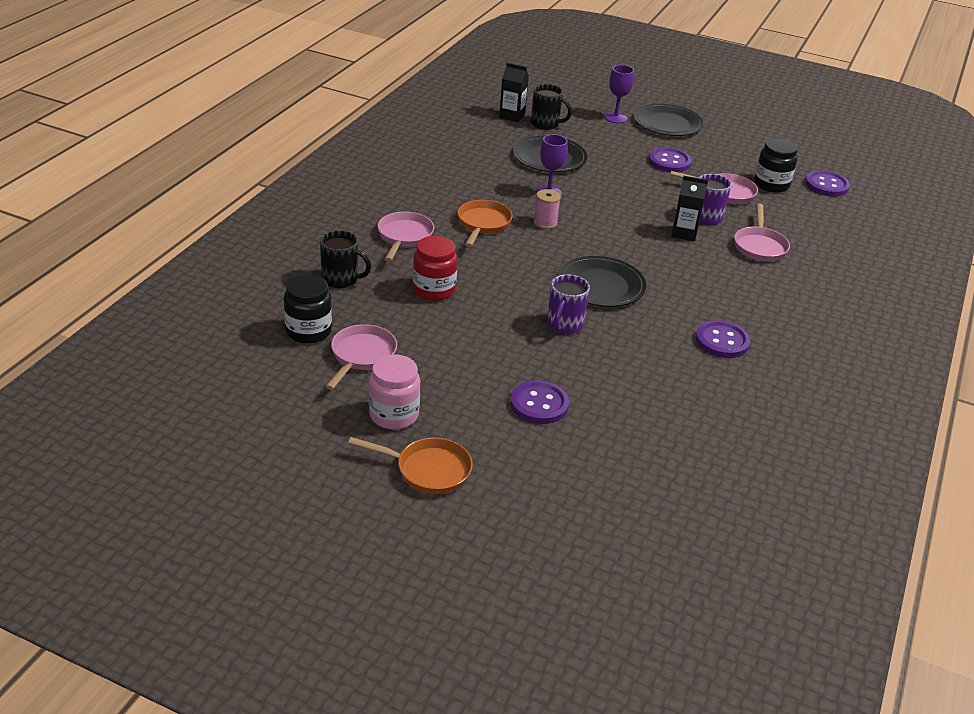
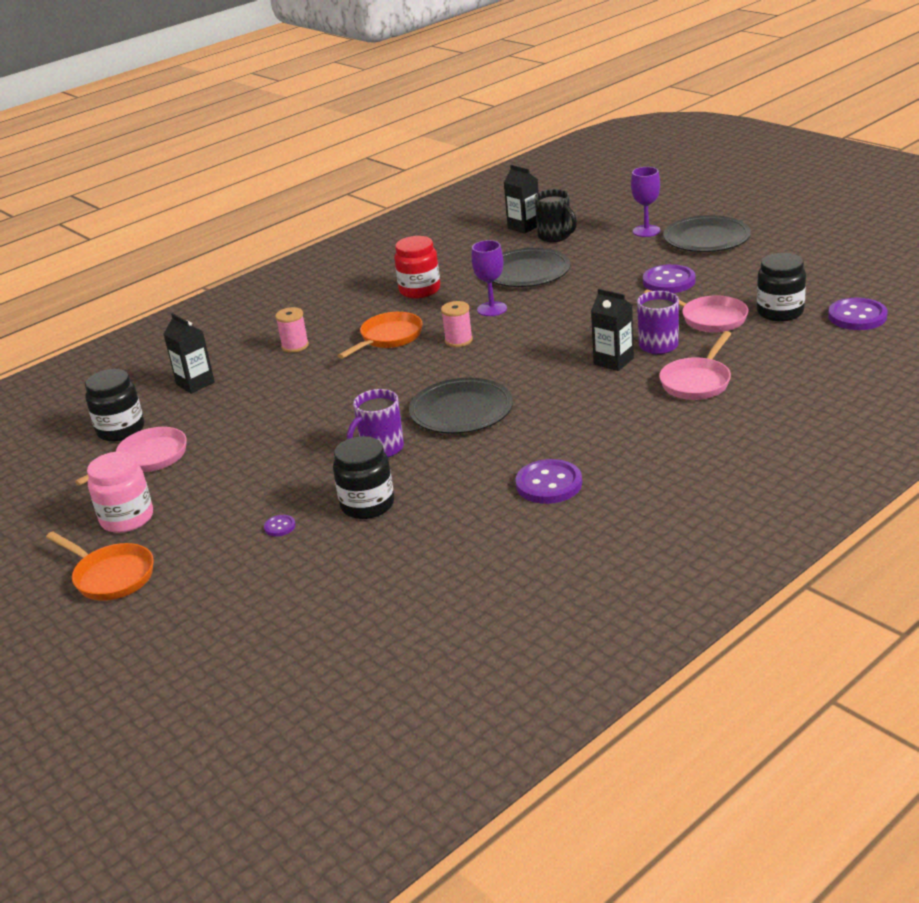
camera: 30 degrees right, 5 degrees down
(341, 280) = (195, 383): black mug -> black carton
(404, 237) = (295, 346): pink pan -> pink spool
(434, 290) = (277, 401): red jar -> red jar (419, 290)
(539, 404) = (280, 527): purple button -> purple button, size x0.47
(596, 376) = (367, 505): none -> black jar

